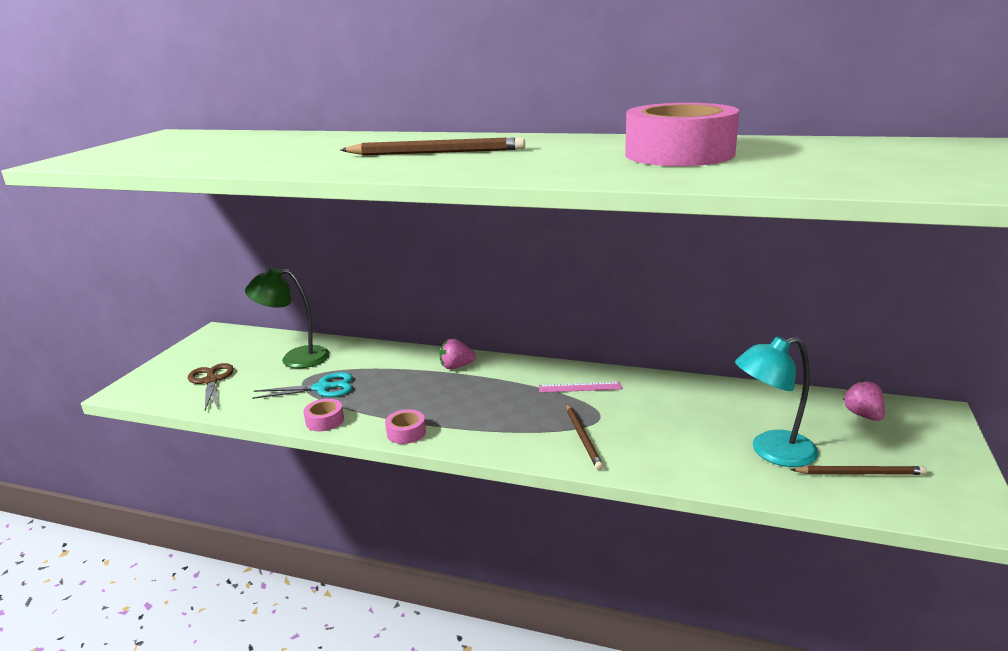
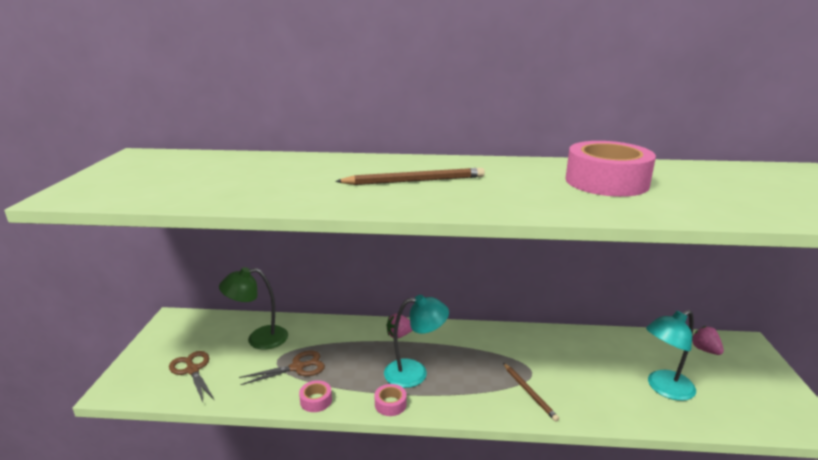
camera: 15 degrees left, 0 degrees up
(322, 388) = (298, 367): turquoise scissors -> brown scissors
(453, 405) = (415, 372): none -> turquoise lamp
(580, 387) = (503, 345): pink ruler -> none
(860, 473) = (728, 400): brown pencil -> none

